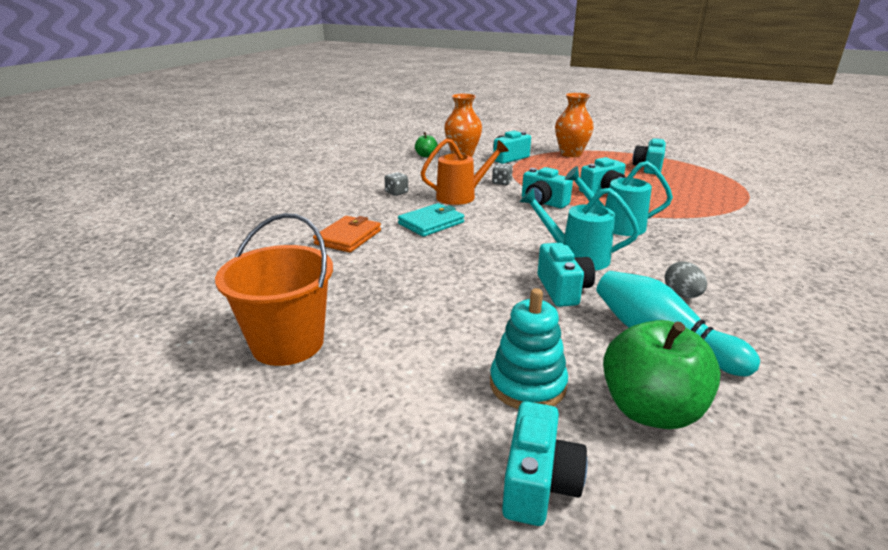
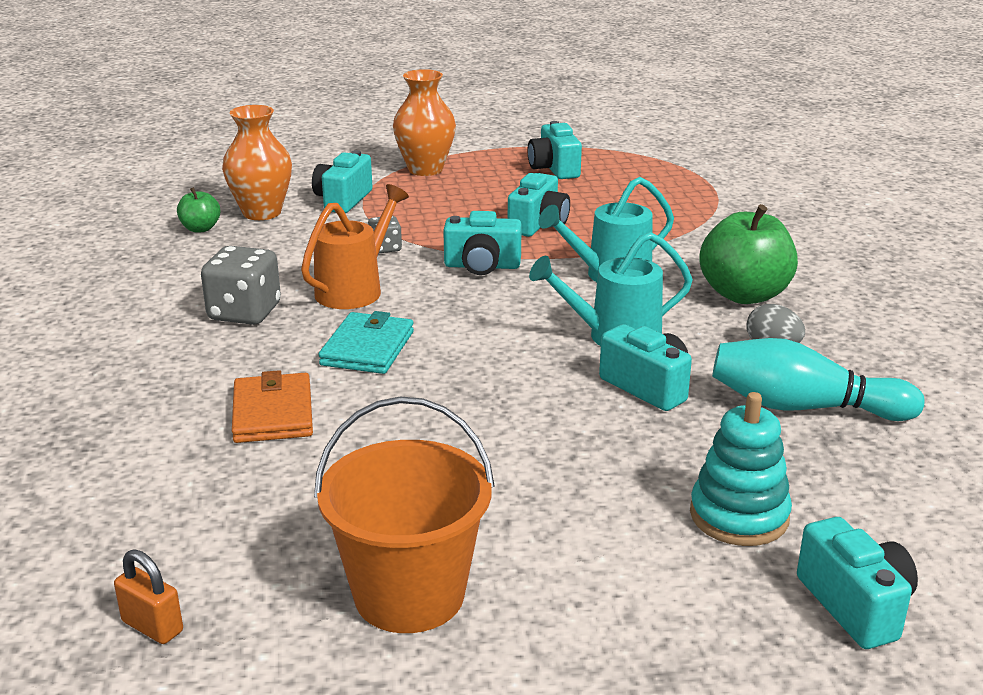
camera: 35 degrees left, 0 degrees up
(171, 307) = (152, 626): none -> orange padlock
(396, 193) = (244, 313): grey dice -> grey dice, size x1.84
(650, 410) = (870, 489): green apple -> green apple (744, 295)

